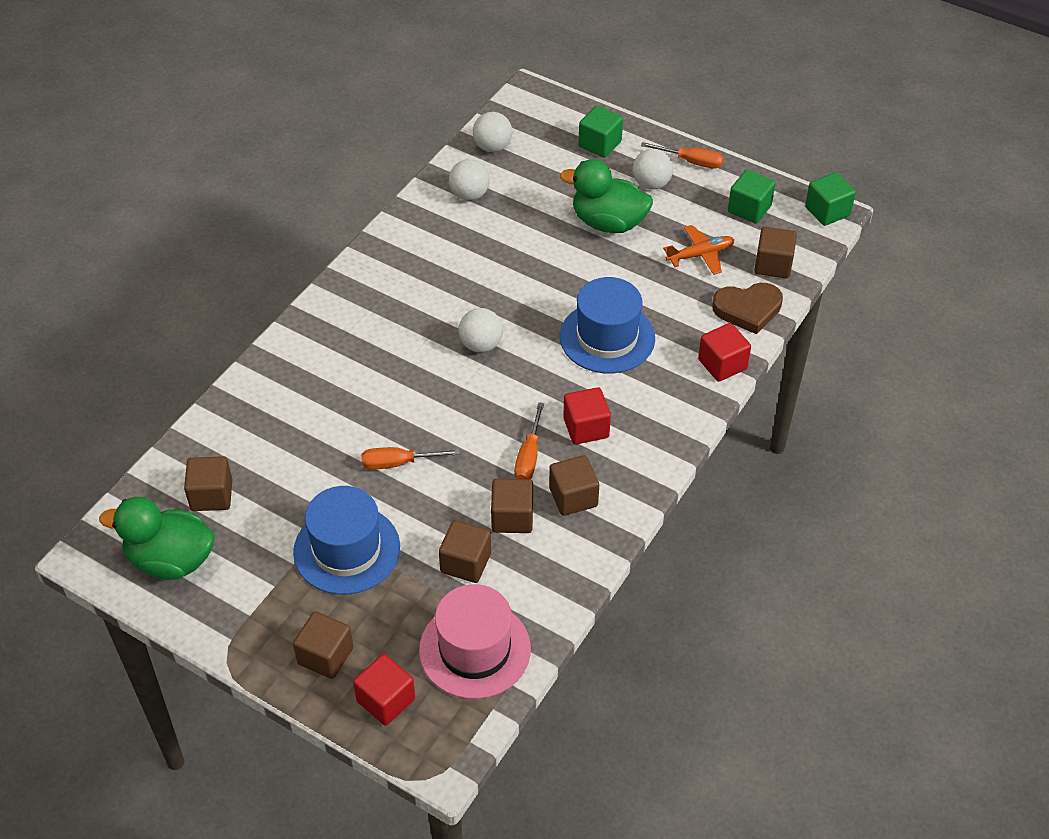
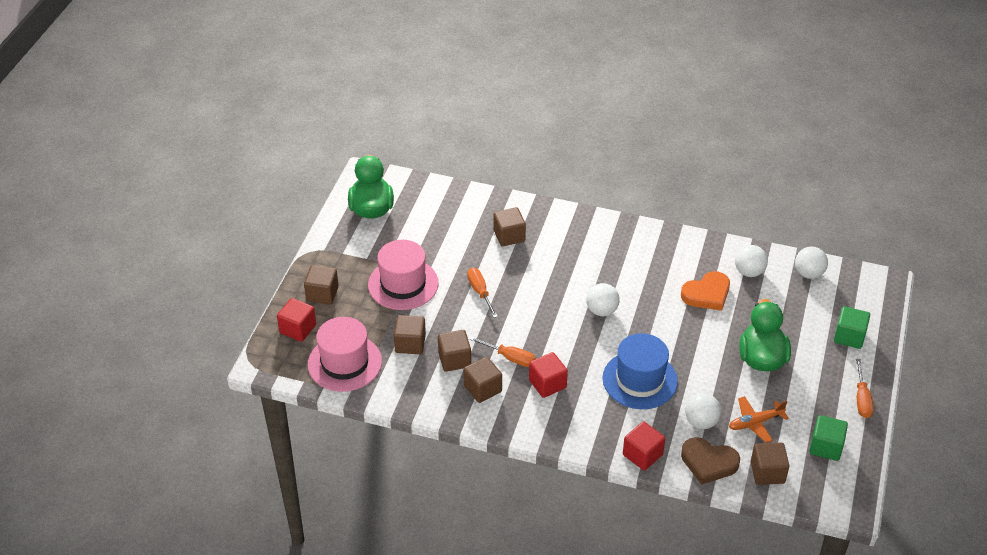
camera: 75 degrees right, 5 degrees down
(211, 495) = (424, 213): brown cube -> brown cube (509, 236)
(347, 549) = (403, 284): blue hat -> pink hat
(490, 241) = (707, 294): none -> orange heart
(529, 456) = (510, 358): orange screwdriver -> orange screwdriver turned 150 degrees counterclockwise
(651, 184) = (820, 377): white ball -> white ball (701, 422)
(700, 255) = (755, 422): orange plane -> orange plane turned 105 degrees clockwise
(748, 309) = (708, 462): brown heart -> brown heart turned 45 degrees counterclockwise
(827, 211) = (852, 502): green cube -> none

